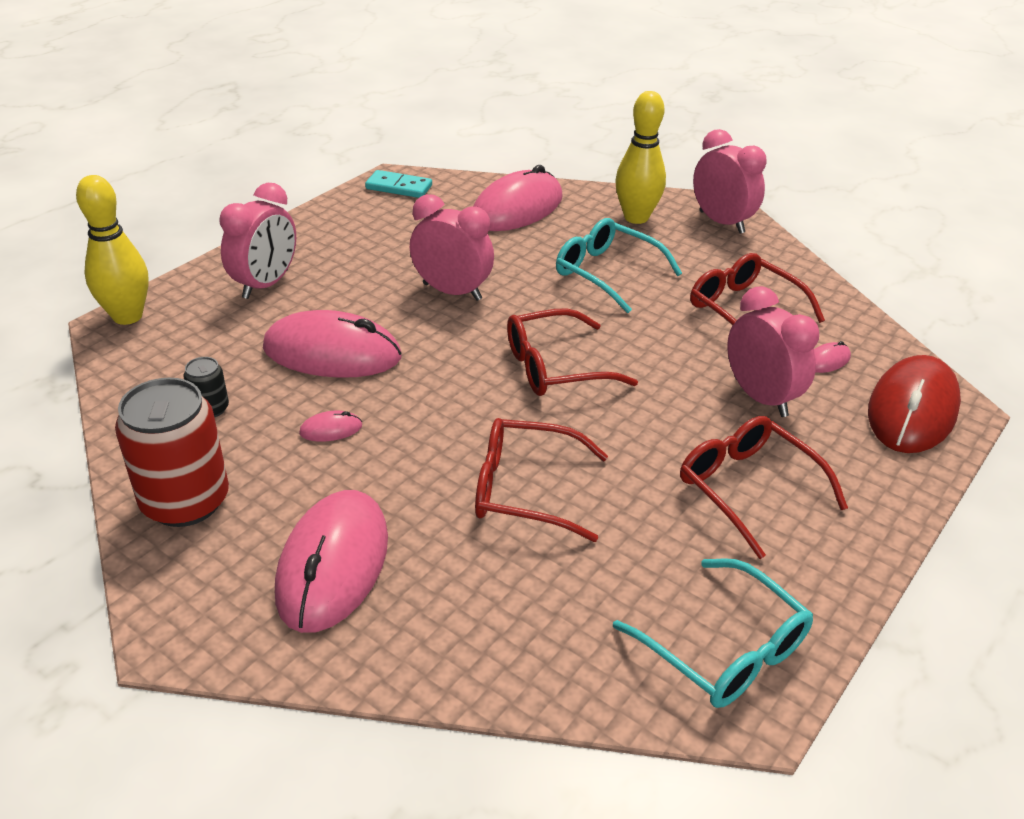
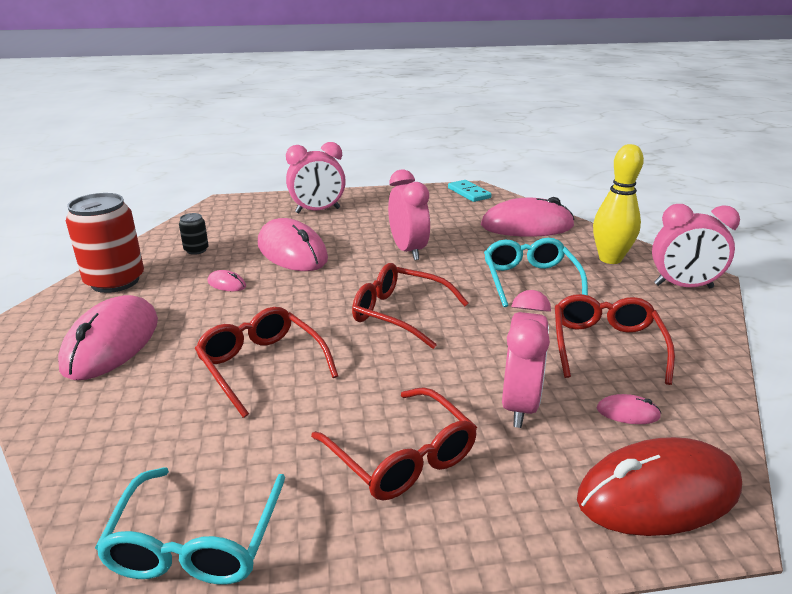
camera: 45 degrees right, 10 degrees down
(127, 316) = (236, 200): yellow bowling pin -> none
(333, 564) = (111, 343): pink mouse -> pink mouse turned 45 degrees counterclockwise
(721, 222) = (683, 286): pink clock -> pink clock turned 90 degrees clockwise
(748, 489) = (401, 456): red glasses -> red glasses turned 135 degrees clockwise

